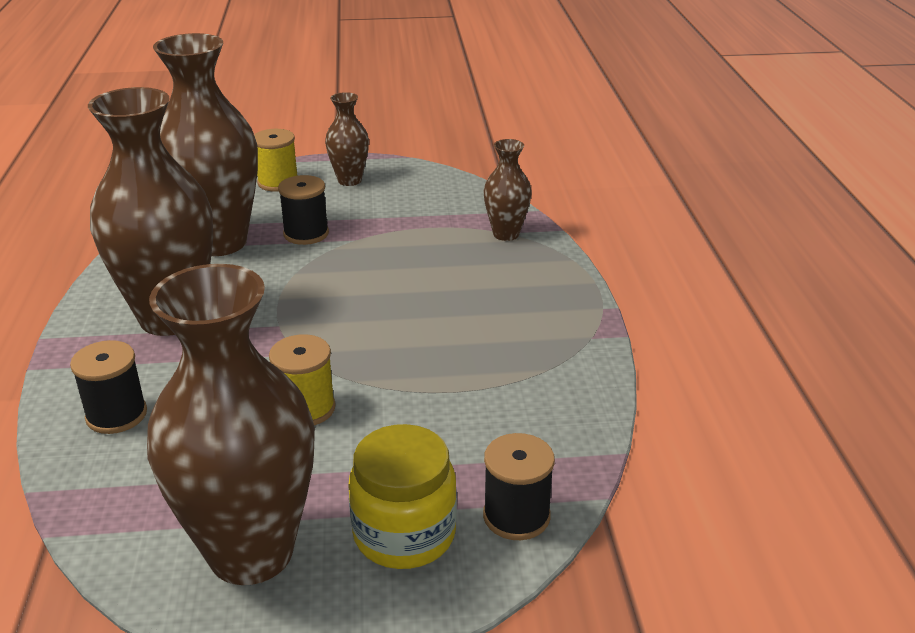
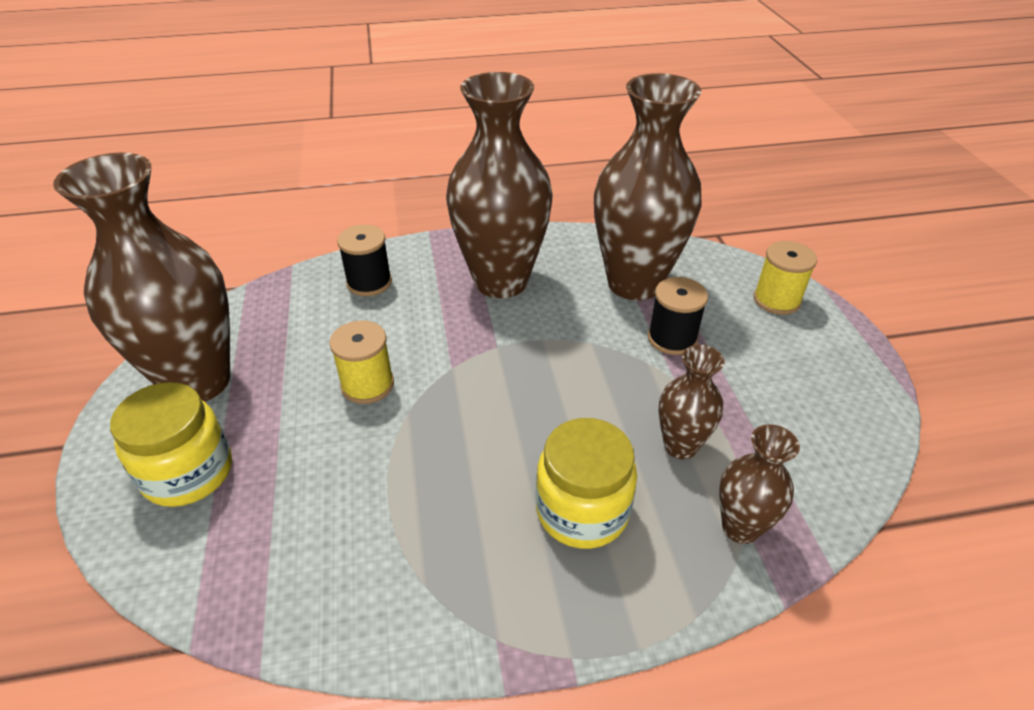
camera: 85 degrees right, 10 degrees up
(349, 180) = (813, 355): brown vase -> brown vase (680, 446)
(485, 293) = (582, 511): none -> yellow jar
(516, 516) = (185, 559): black spool -> none

